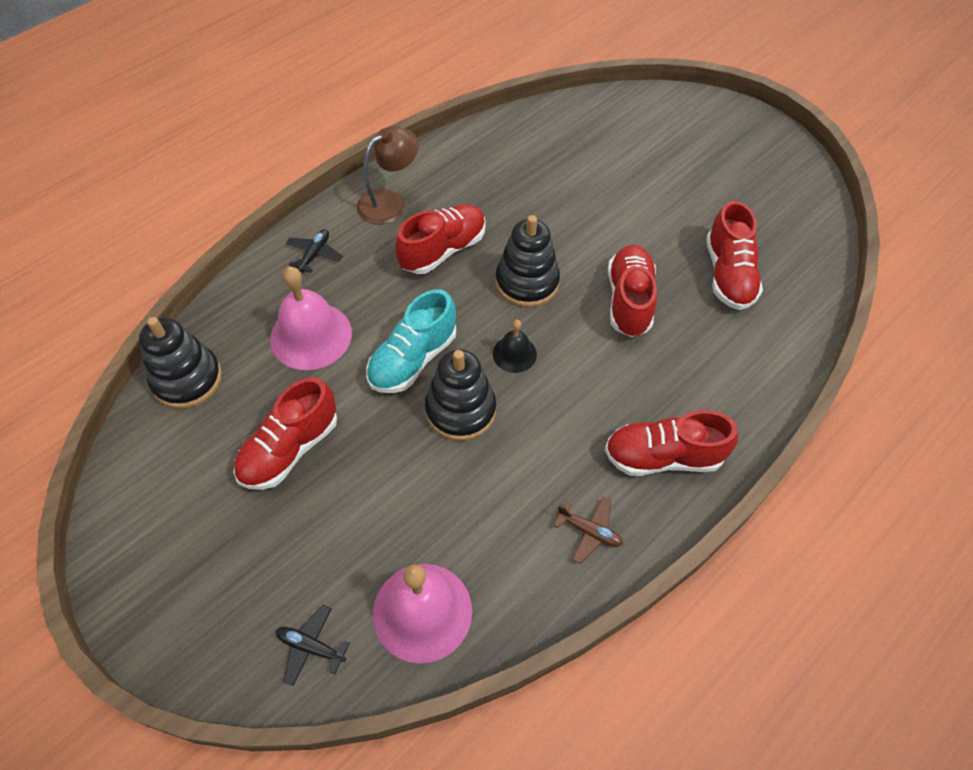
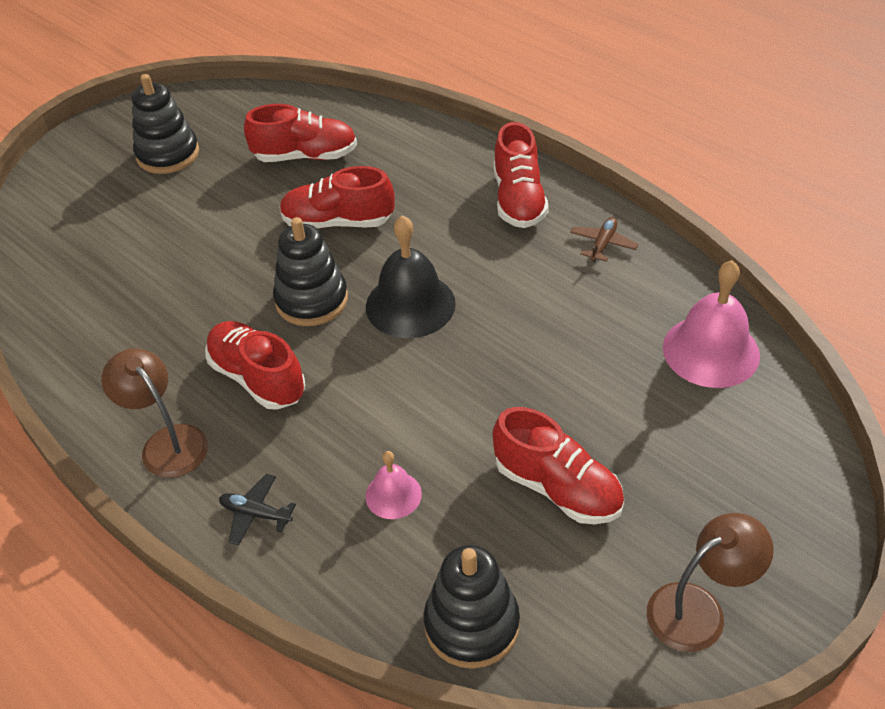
camera: 90 degrees left, 10 degrees down
(149, 537) = (699, 609): none -> brown lamp
(311, 335) = (393, 495): pink bell -> pink bell, size x0.54
(311, 647) = (771, 430): black plane -> none
(413, 359) = (423, 389): turquoise shoe -> none
(460, 410) = (486, 342): black stacking toy -> black stacking toy (168, 154)
(514, 354) = (410, 305): black bell -> black bell, size x1.86

